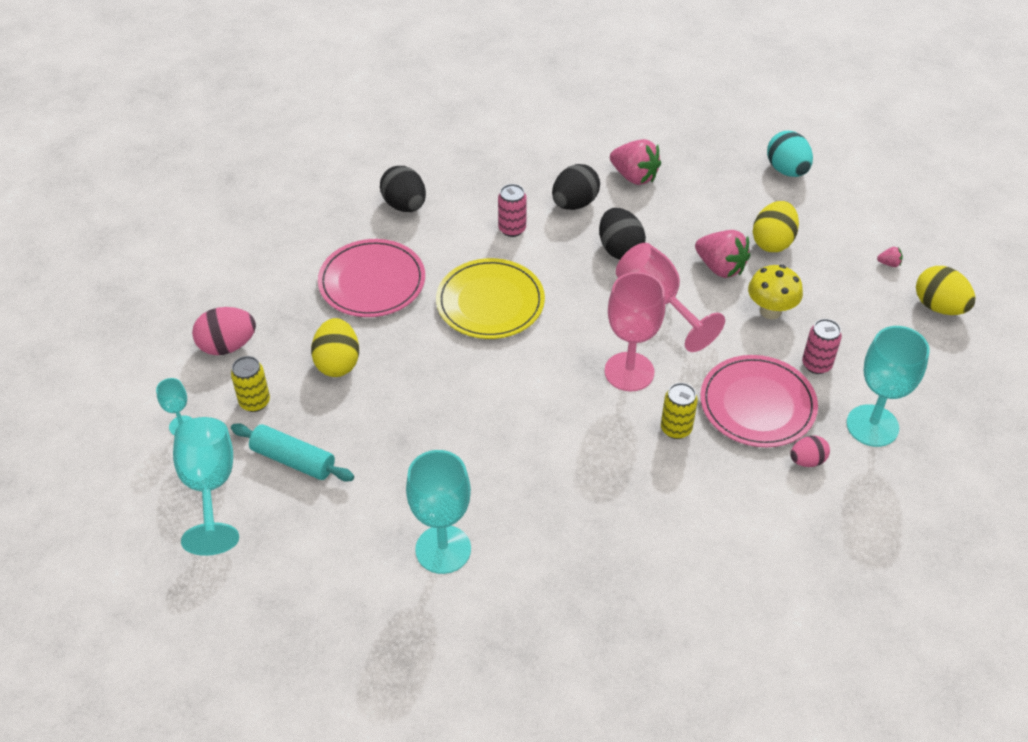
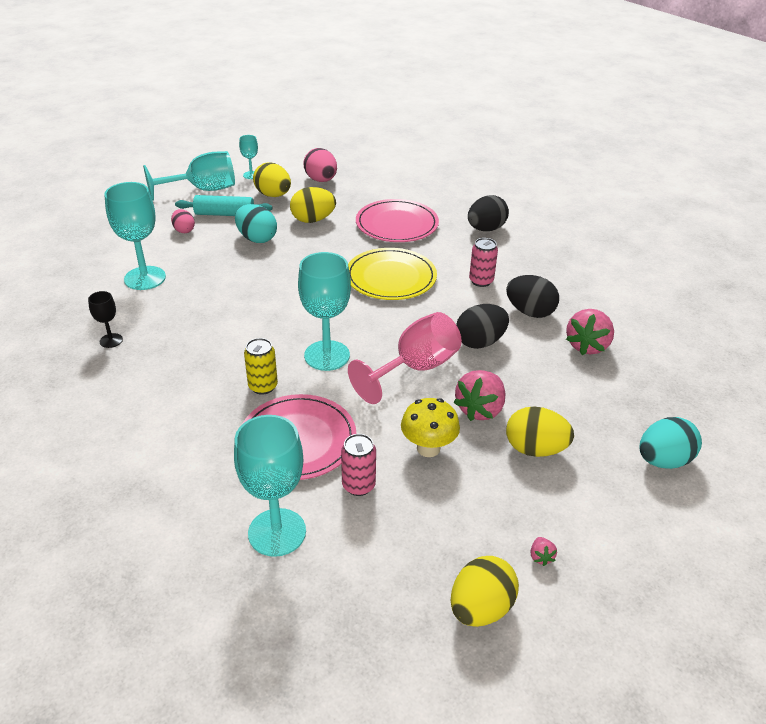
camera: 80 degrees right, 10 degrees down
(255, 402) = (273, 195): yellow can -> yellow egg
(293, 460) = (224, 214): turquoise rolling pin -> turquoise rolling pin turned 75 degrees clockwise
(371, 425) = (257, 238): none -> turquoise egg
(578, 577) = (111, 340): none -> black goblet
(629, 372) = (327, 355): pink goblet -> turquoise goblet
(807, 460) = (227, 477): pink egg -> pink egg (184, 230)

